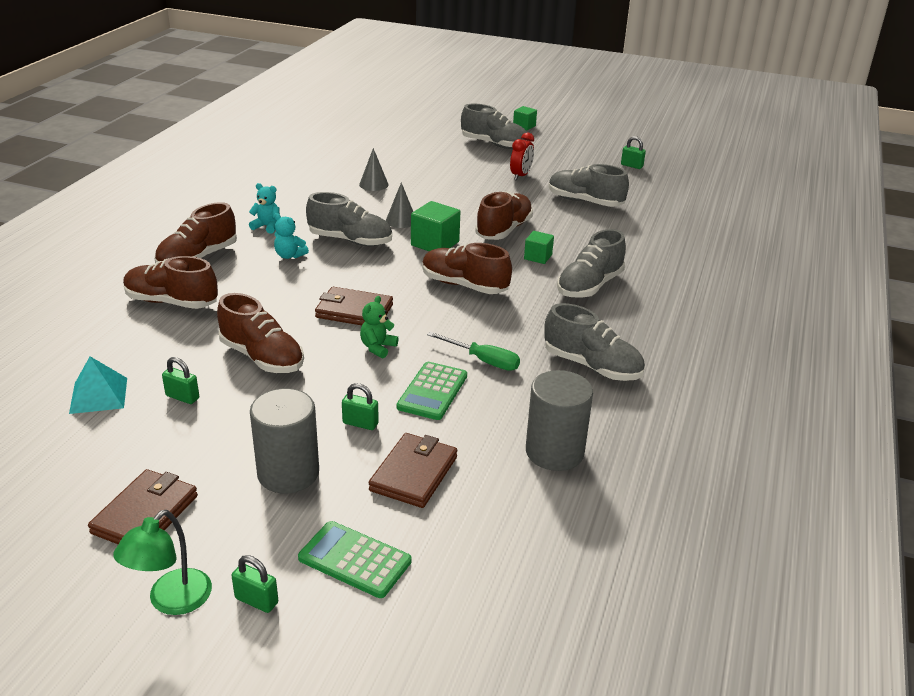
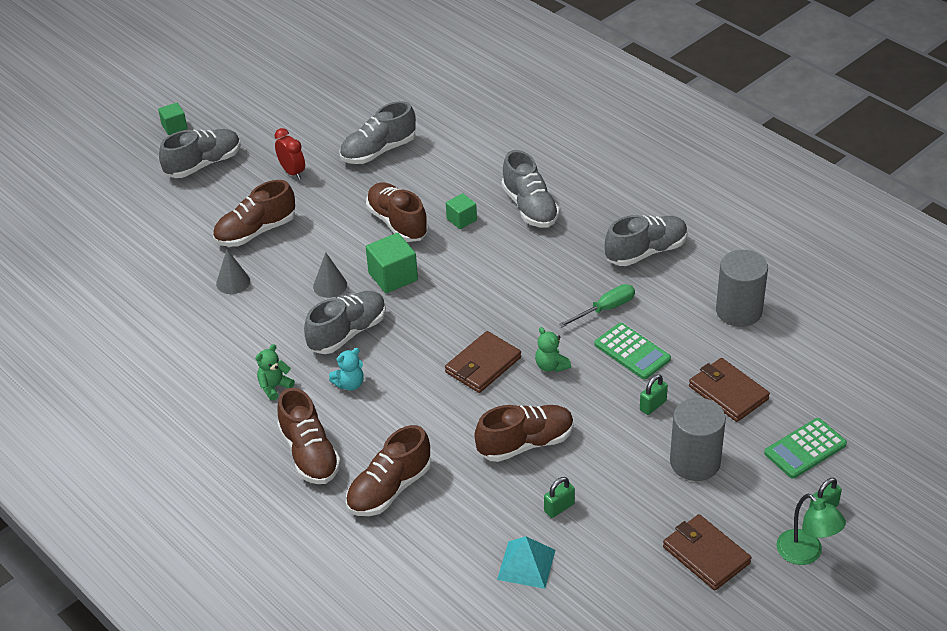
camera: 60 degrees left, 10 degrees up
(267, 226) = (274, 387): turquoise teddy bear -> green teddy bear
(464, 285) = (482, 282): brown shoe -> brown shoe (256, 232)
(631, 166) = (326, 92): green padlock -> none

